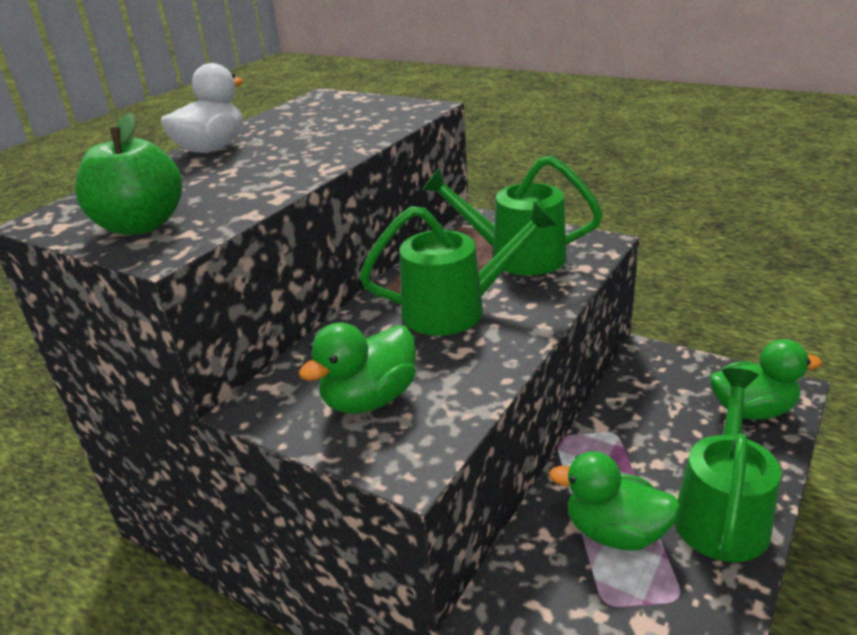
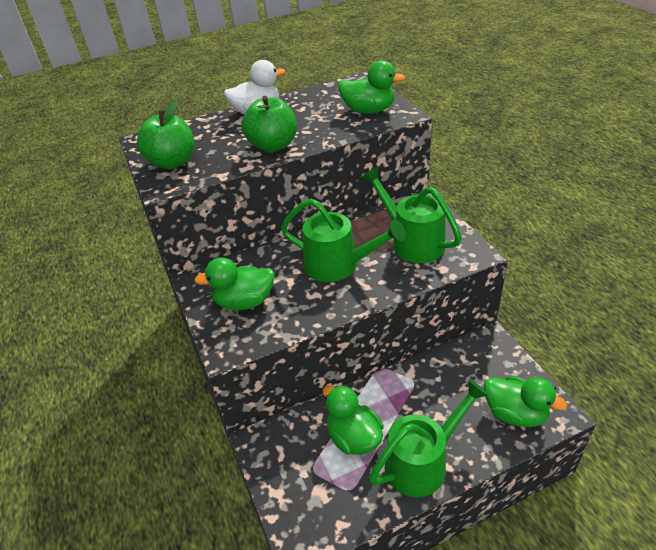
camera: 35 degrees right, 10 degrees up
(289, 169) = (273, 146): none -> green apple
(376, 113) = (369, 110): none -> green duck

